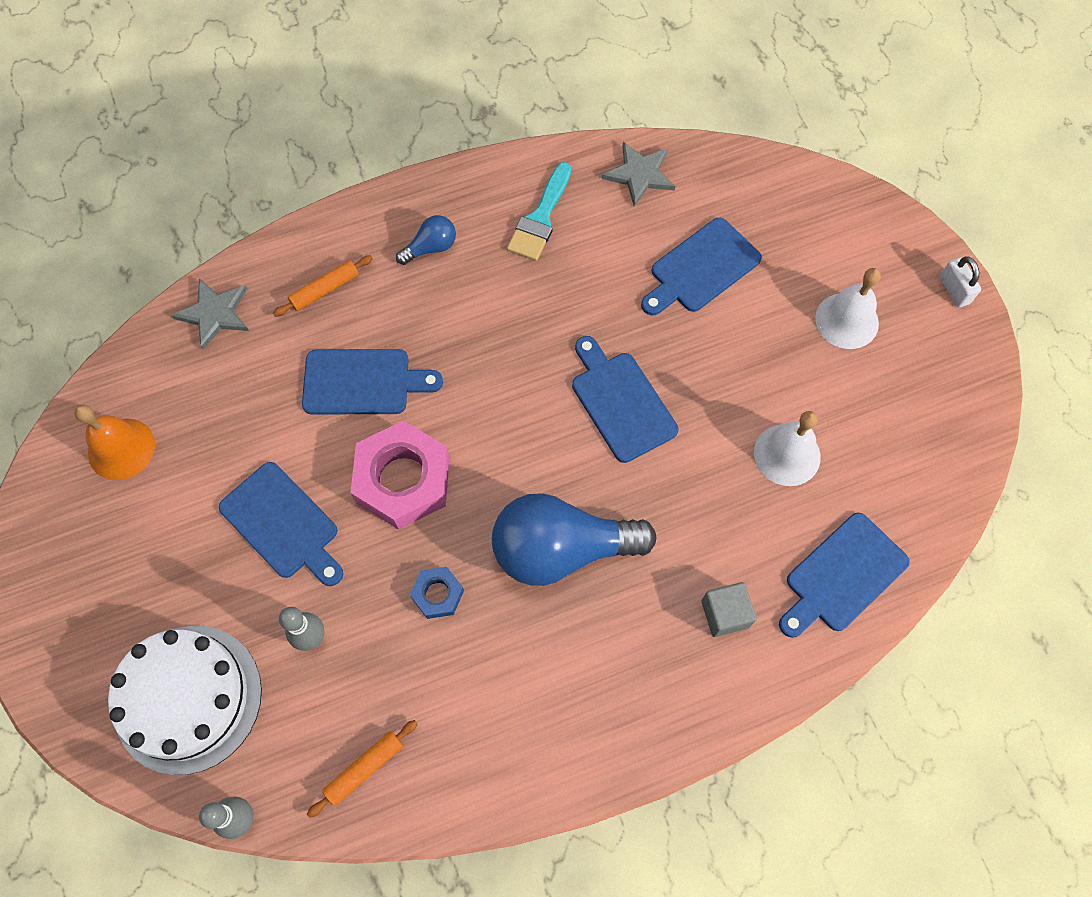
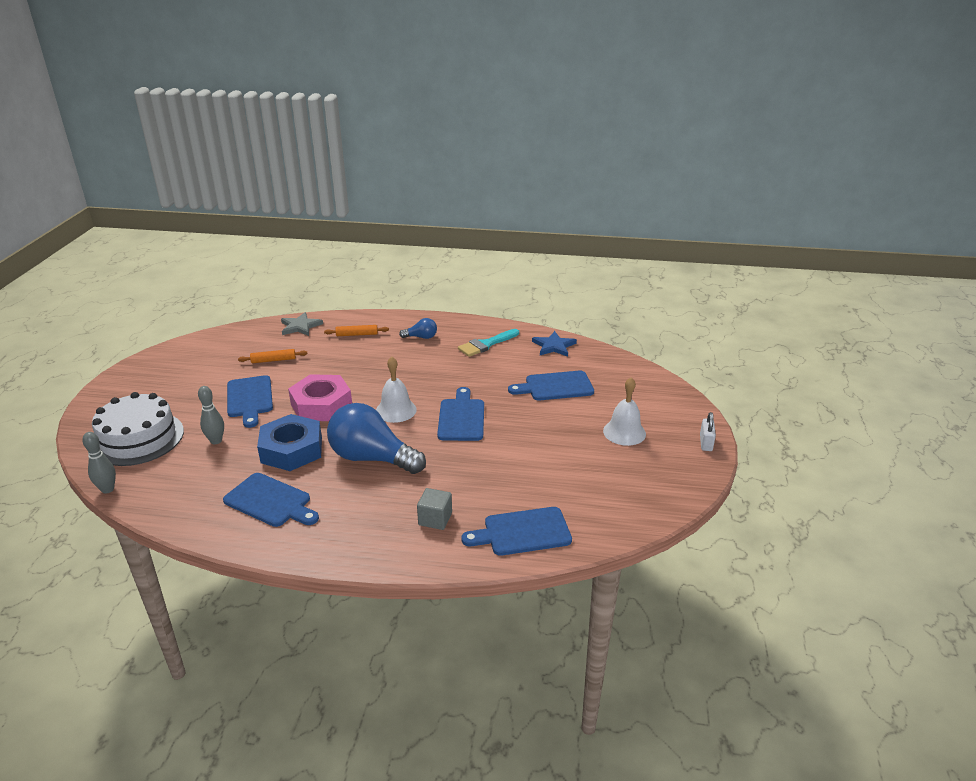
camera: 30 degrees right, 35 degrees down
(121, 449) = (212, 351): orange bell -> none
(363, 382) = (340, 367): blue cutting board -> blue cutting board (270, 501)
(364, 768) = (183, 497): orange rolling pin -> orange rolling pin (273, 360)
(437, 594) = (291, 450): blue nut -> blue nut, size x2.04
(639, 174) = (554, 346): grey star -> blue star
(787, 454) = (537, 470): white bell -> white bell (396, 410)

